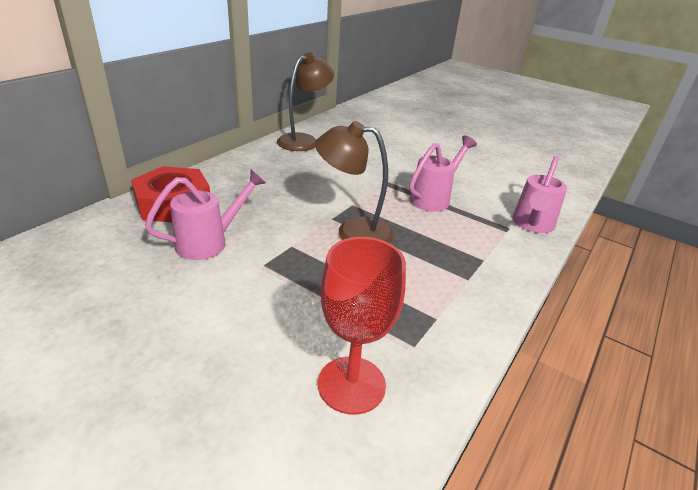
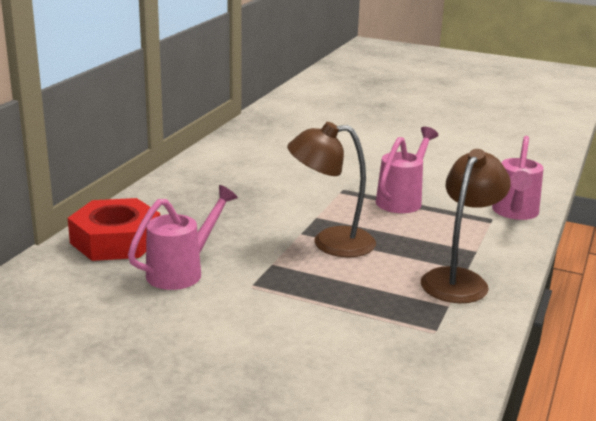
camera: 10 degrees left, 10 degrees down
(304, 140) = (225, 156): brown lamp -> brown lamp (459, 279)
(351, 384) = (391, 365): red goblet -> none

